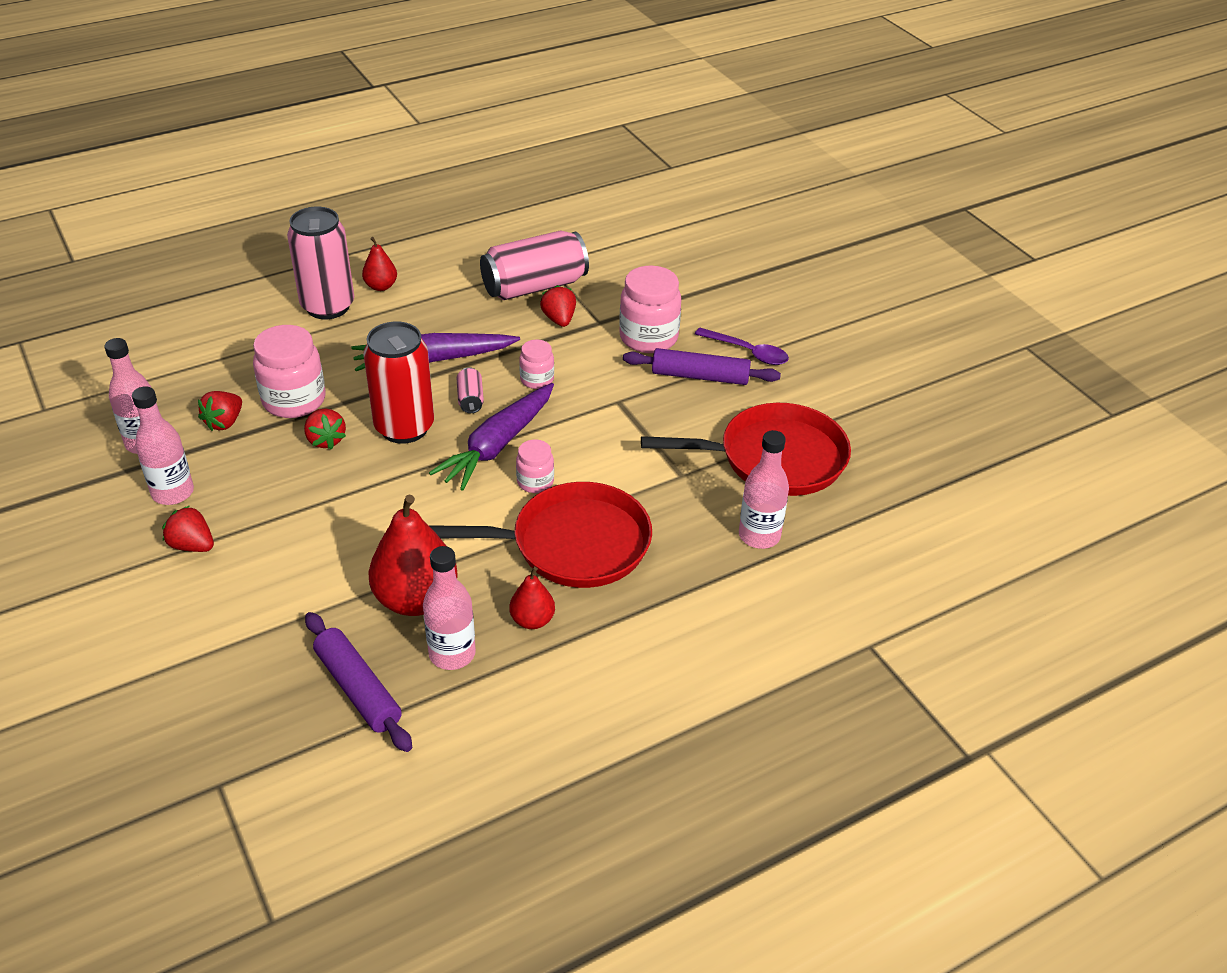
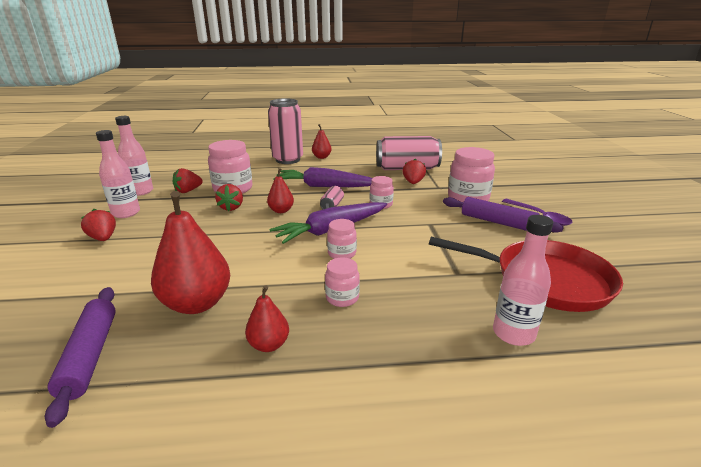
camera: 25 degrees right, 15 degrees down
(404, 427) = (281, 210): red can -> red pear
(452, 654) = (184, 351): pink bottle -> none
(572, 544) = (342, 298): red pan -> pink jar

